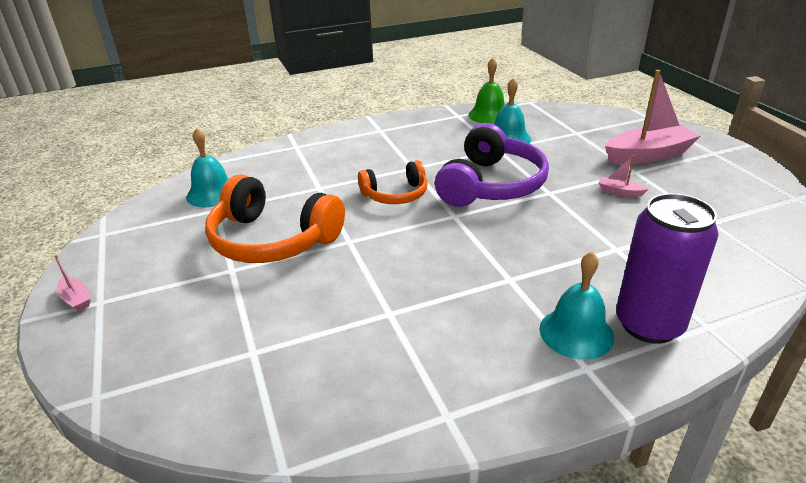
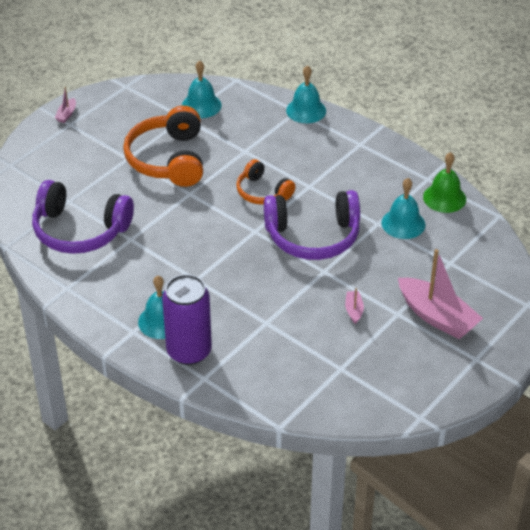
camera: 60 degrees right, 10 degrees up
(301, 142) = (306, 110): none -> turquoise bell
(328, 360) = (80, 231): none -> purple headphones

